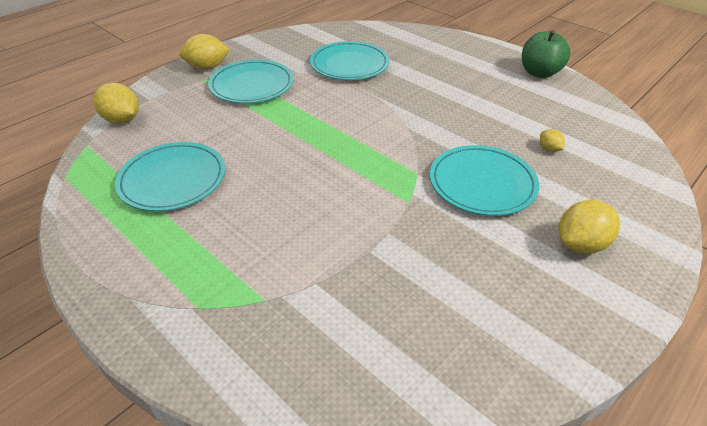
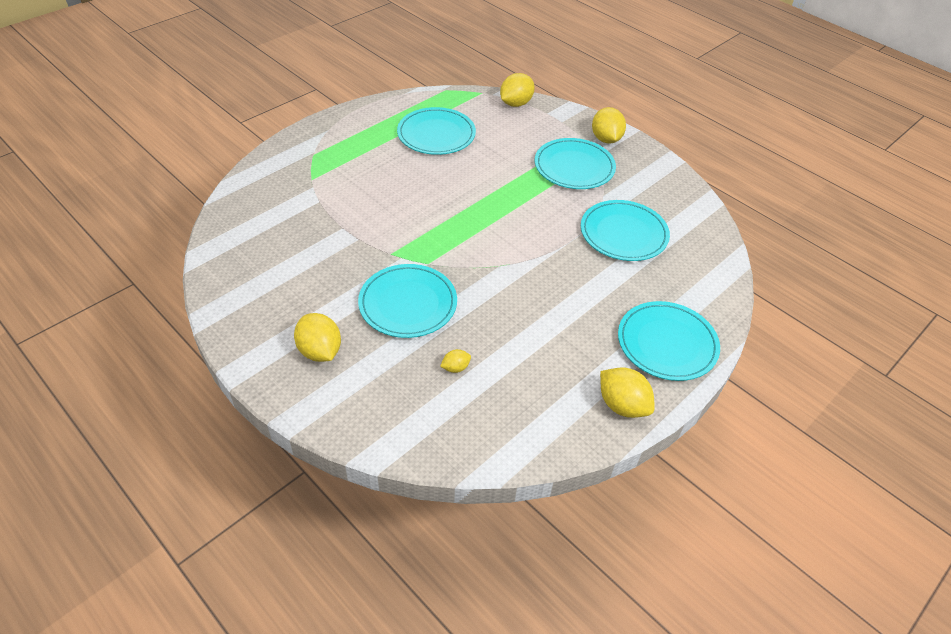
camera: 90 degrees right, 5 degrees up
(470, 53) = (667, 343): none -> turquoise plate
(539, 73) = (622, 405): green apple -> yellow lemon

